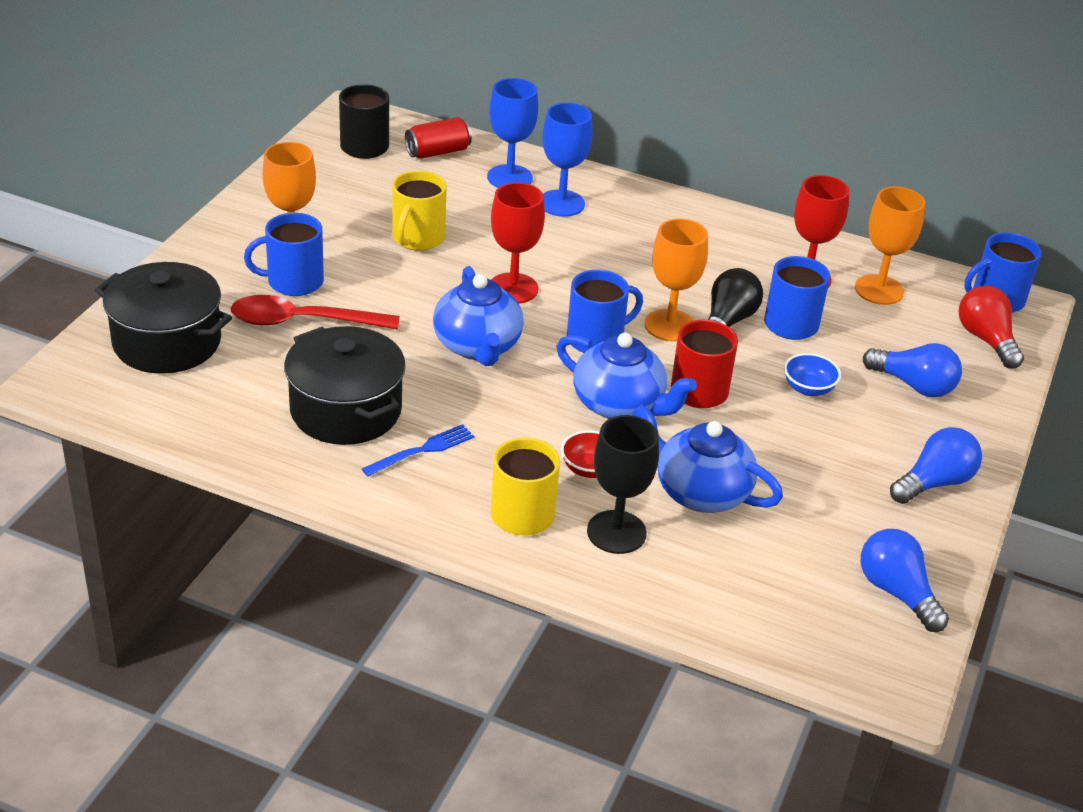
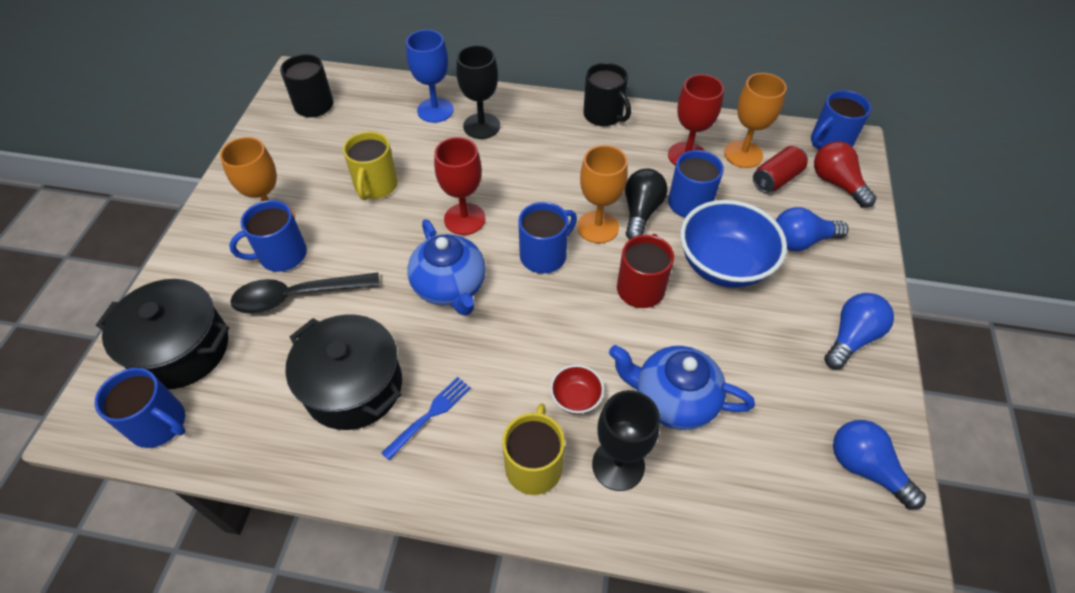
camera: 10 degrees left, 15 degrees up
(133, 399) = (159, 424): none -> blue mug
(303, 321) = (297, 296): red spoon -> black spoon
(438, 152) = (373, 98): red can -> red can (776, 179)
(561, 203) = (481, 126): blue goblet -> black goblet
(619, 405) = (581, 320): blue teapot -> none
(717, 219) = (604, 115): none -> black mug
(808, 388) = (723, 265): blue bowl -> blue bowl, size x2.17
(914, 385) = (801, 241): blue light bulb -> blue light bulb turned 150 degrees clockwise

